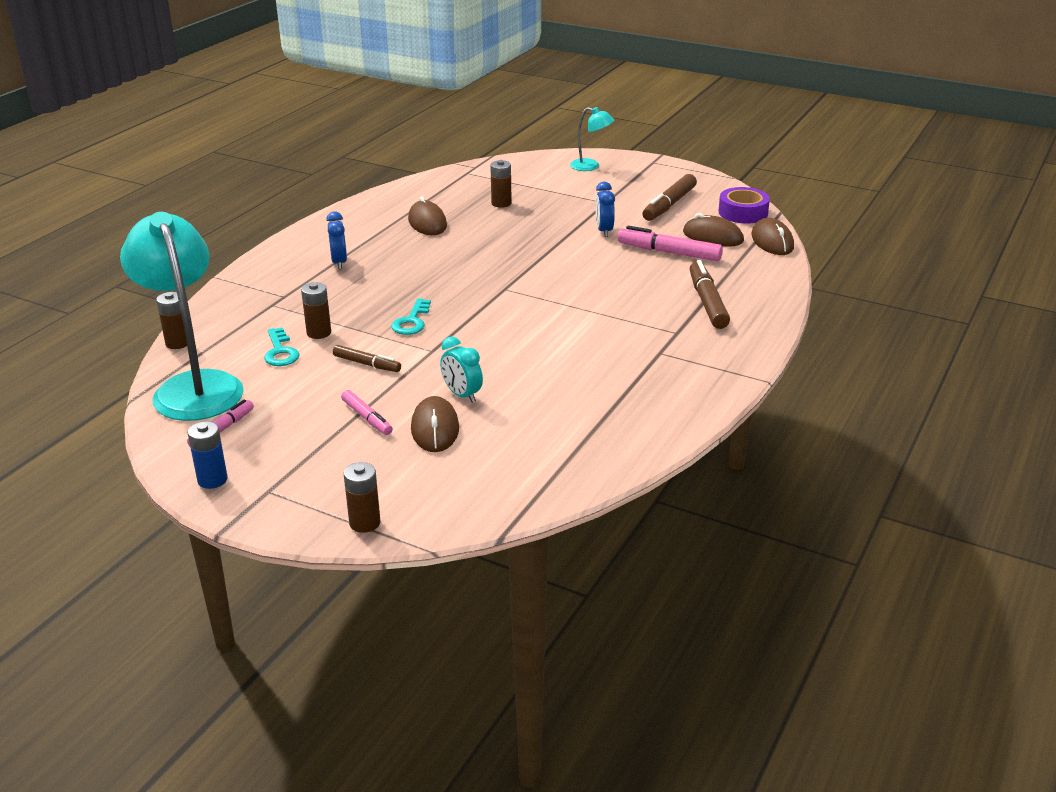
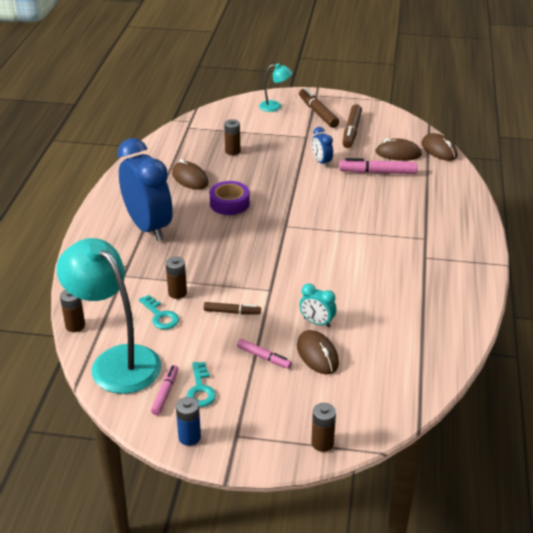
camera: 20 degrees left, 5 degrees up
(339, 263) = (148, 227): blue clock -> blue clock, size x2.30
(412, 321) = (238, 268): turquoise key -> turquoise key (200, 389)
(707, 302) = (429, 209): brown marker -> brown marker (318, 113)
(743, 213) = (405, 129): purple tape -> purple tape (229, 203)

